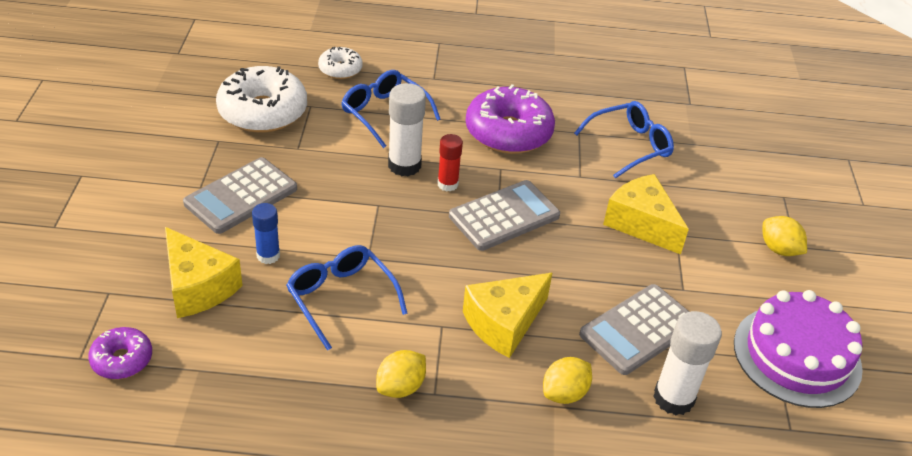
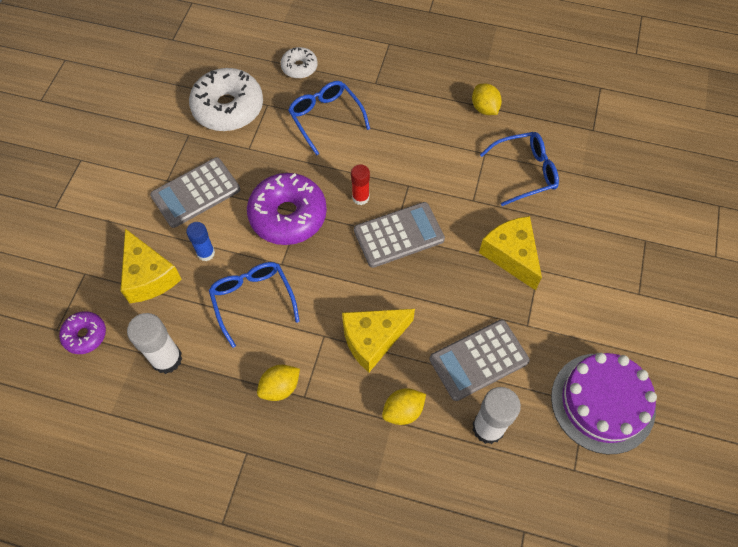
camera: 15 degrees right, 20 degrees up
(404, 165) = (330, 174): white glue stick -> white glue stick (166, 359)
(508, 132) = (424, 148): purple donut -> purple donut (288, 215)
(779, 249) = (622, 295): yellow lemon -> yellow lemon (484, 108)

